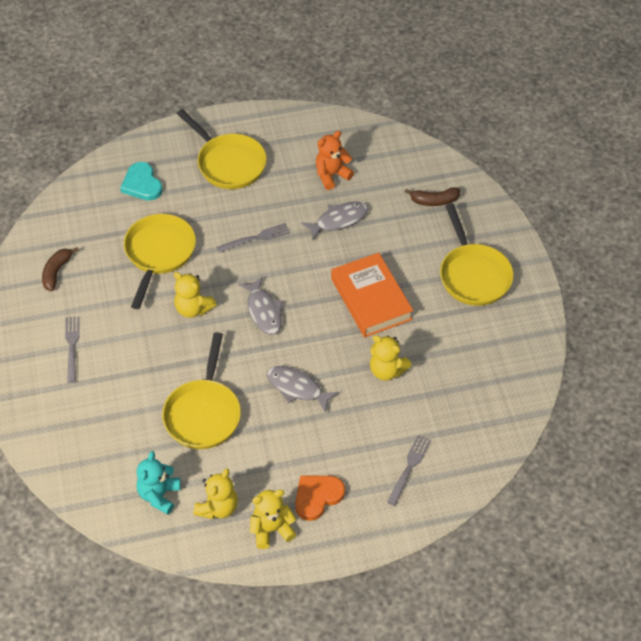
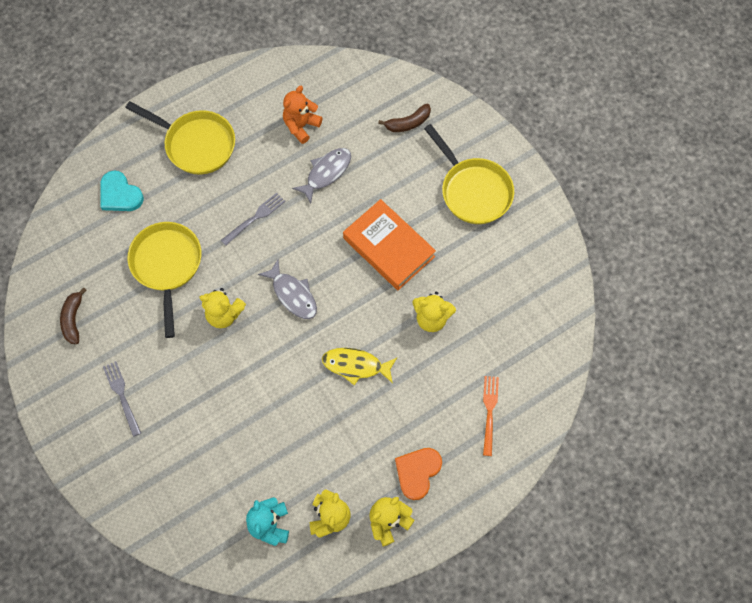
camera: 20 degrees left, 15 degrees up
(203, 413) = (278, 423): yellow pan -> none
(297, 388) = (356, 365): grey fish -> yellow fish
(409, 467) = (489, 411): grey fork -> orange fork

